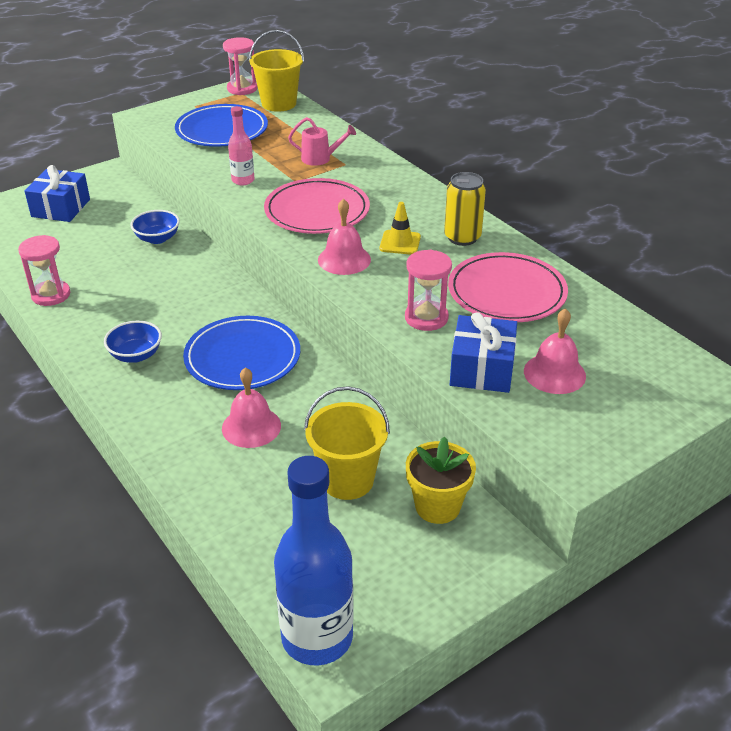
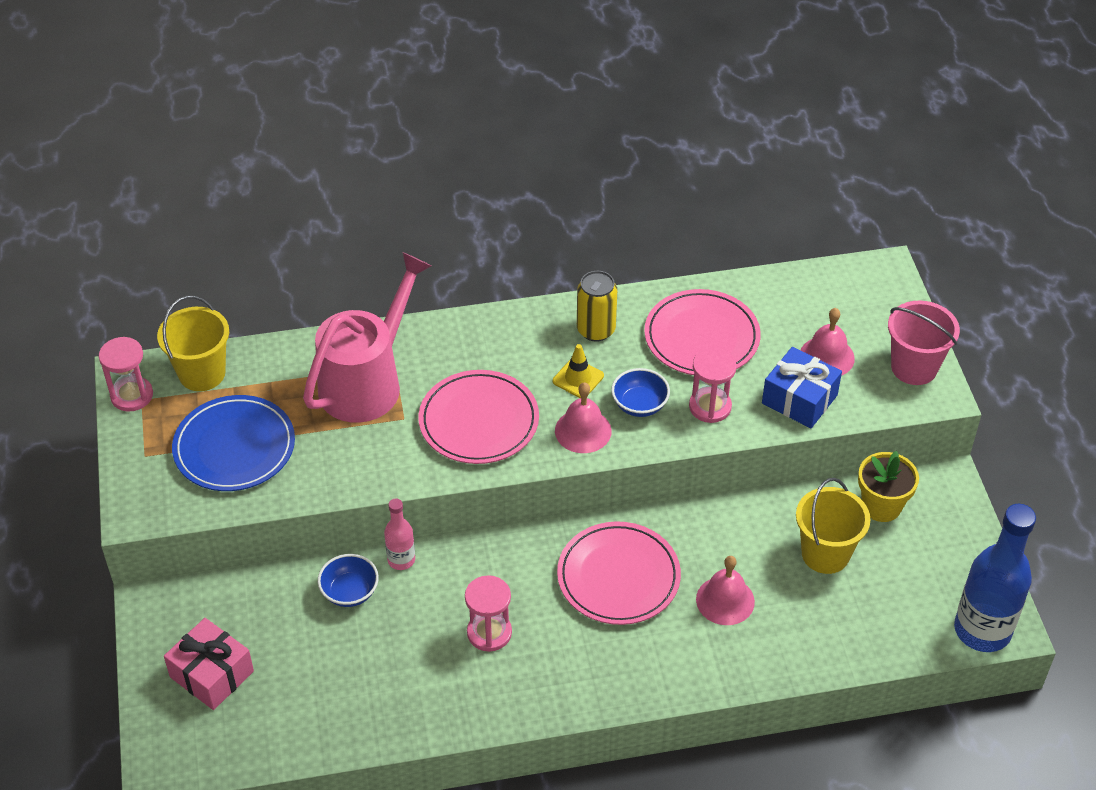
camera: 65 degrees left, 10 degrees up
(51, 295) = (409, 720): pink hourglass -> pink hourglass (489, 633)
(61, 208) = (212, 674): blue gift -> pink gift
(136, 355) = (567, 664): blue bowl -> blue bowl (639, 405)
(242, 357) = (618, 577): blue plate -> pink plate
(243, 180) = (372, 463): pink bottle -> pink bottle (401, 560)
(320, 159) = (368, 381): pink watering can -> pink watering can, size x2.33
(598, 439) = (914, 367): none -> pink bucket

